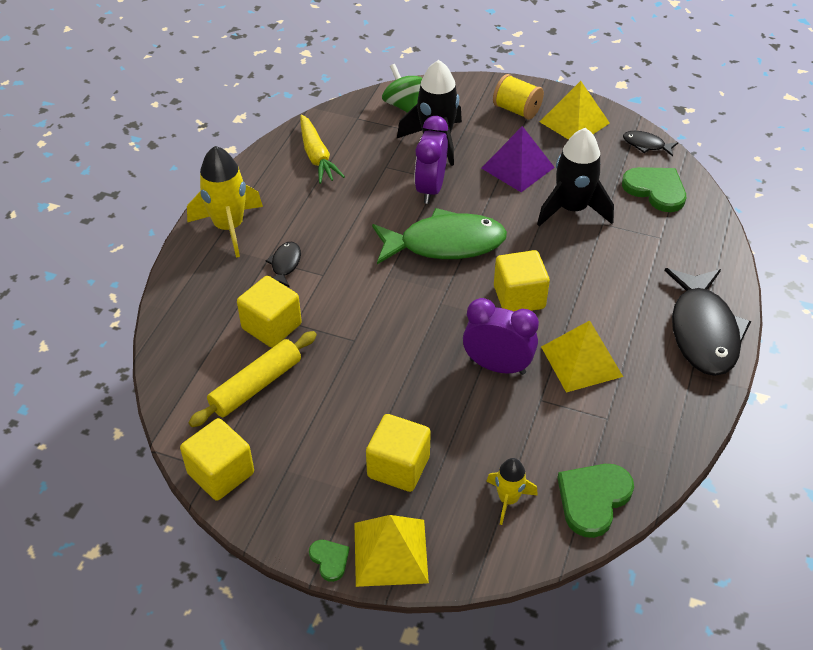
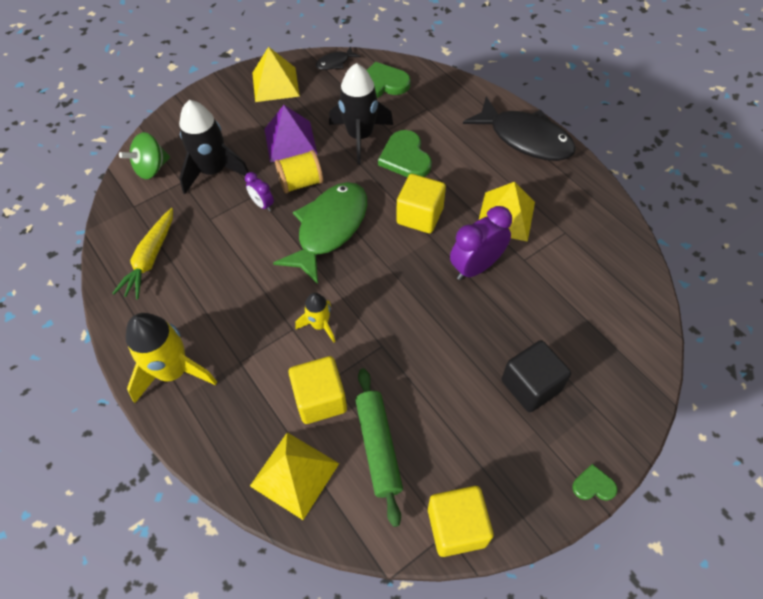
camera: 55 degrees left, 10 degrees up
(256, 386) = (378, 447): yellow rolling pin -> green rolling pin
(285, 264) = (257, 351): black fish -> none
(317, 156) = (150, 259): yellow carrot -> yellow carrot turned 90 degrees clockwise
(390, 552) = (608, 436): yellow pyramid -> yellow pyramid (295, 474)
(398, 467) = (530, 385): yellow cube -> black cube
(403, 105) = (151, 168): green spinning top -> green spinning top turned 45 degrees counterclockwise
(430, 189) = (262, 204): purple clock -> purple clock, size x0.54
(508, 499) = (601, 331): yellow rocket -> yellow rocket (320, 325)
(516, 110) = (230, 107): yellow spool -> yellow spool (301, 183)
(593, 499) = (629, 281): green heart -> green heart (405, 157)

